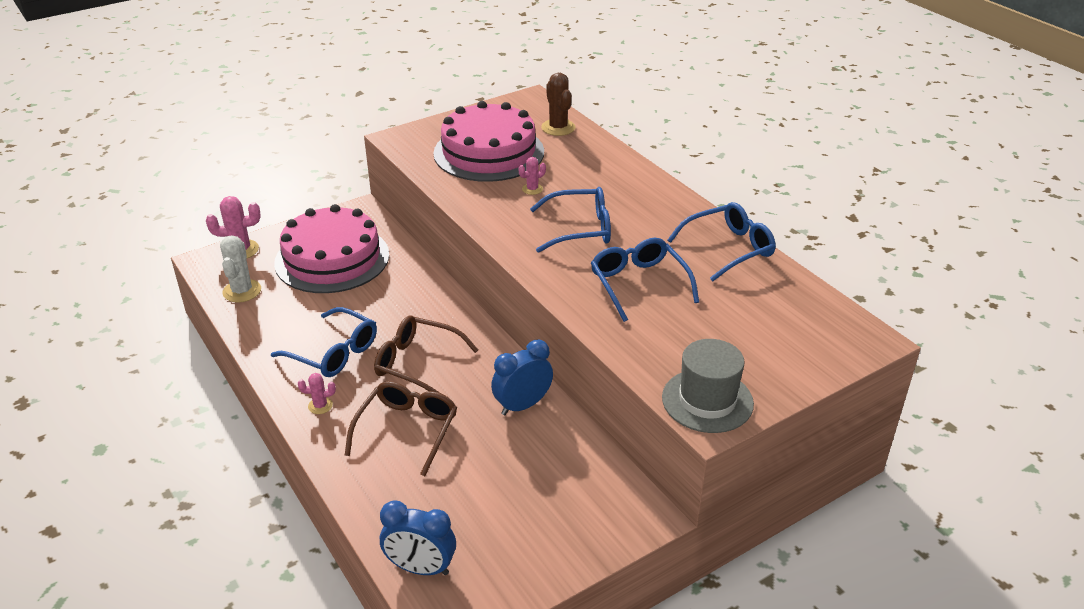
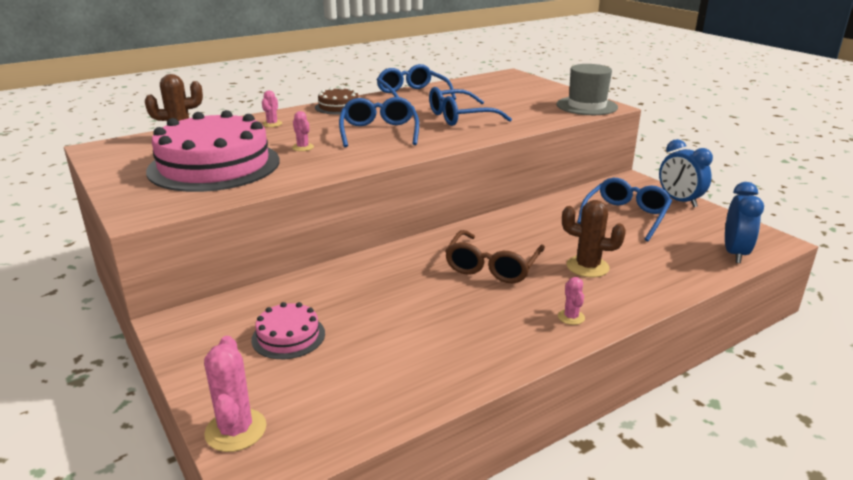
camera: 90 degrees left, 10 degrees down
(242, 291) = (351, 410): white cactus -> none
(332, 258) = (288, 336): pink cake -> pink cake, size x0.47
(334, 352) = (482, 317): blue glasses -> blue glasses (626, 216)
(407, 430) = (587, 267): brown glasses -> brown cactus
(522, 405) = (538, 218): blue clock -> blue clock (679, 201)
(601, 166) = (272, 124): none -> pink cactus
(667, 200) = (339, 107): none -> brown cake

